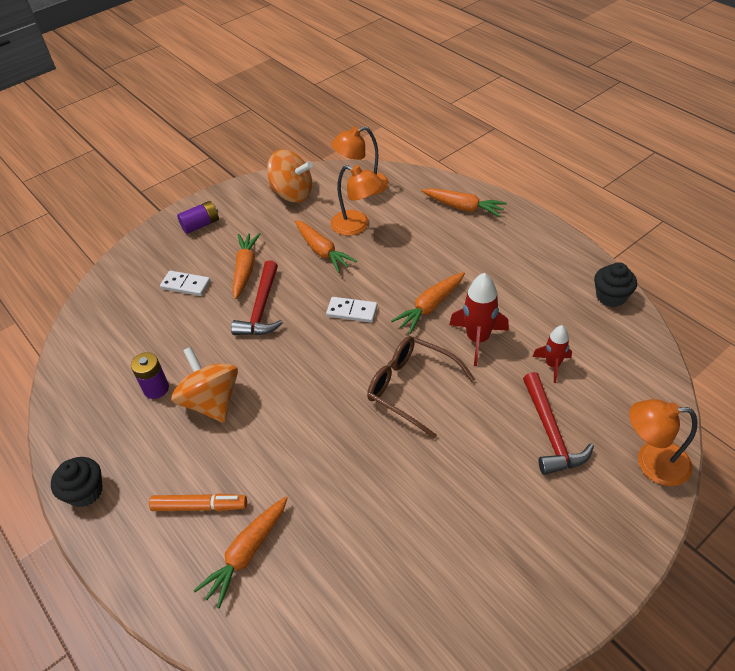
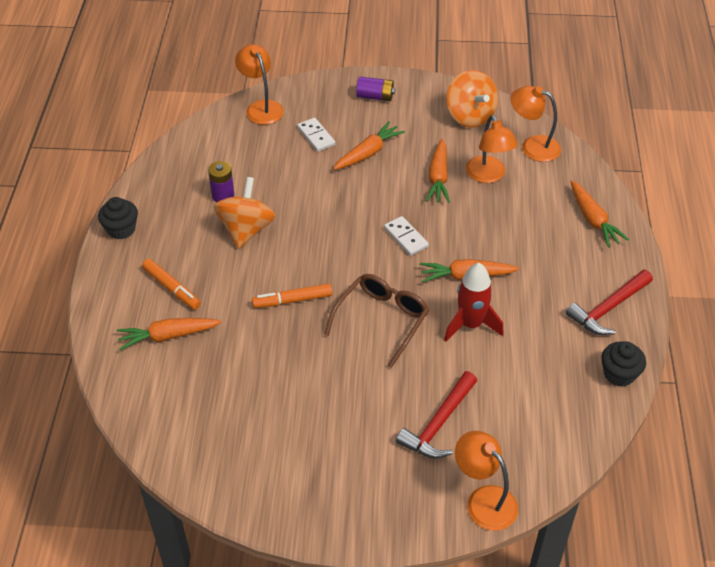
camera: 40 degrees right, 0 degrees up
(109, 293) = (261, 107): none -> orange lamp
(261, 309) = (346, 190): red hammer -> red hammer (608, 309)
(322, 429) = (292, 300): none -> orange marker
(411, 388) = (381, 320): brown glasses -> brown glasses turned 45 degrees clockwise
(552, 365) = (502, 384): red rocket -> none

